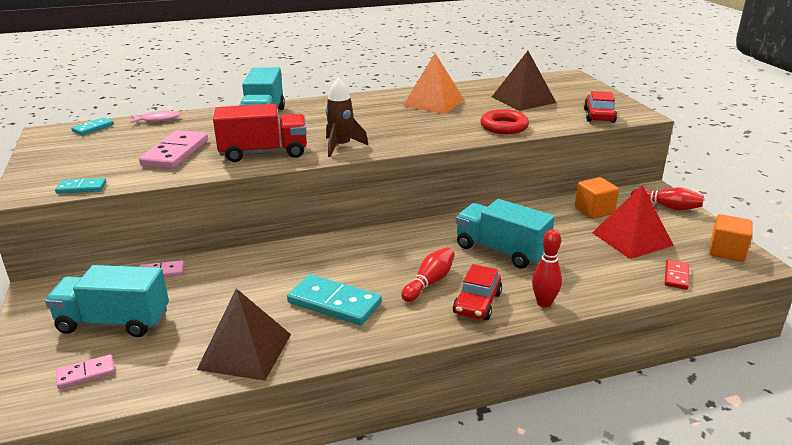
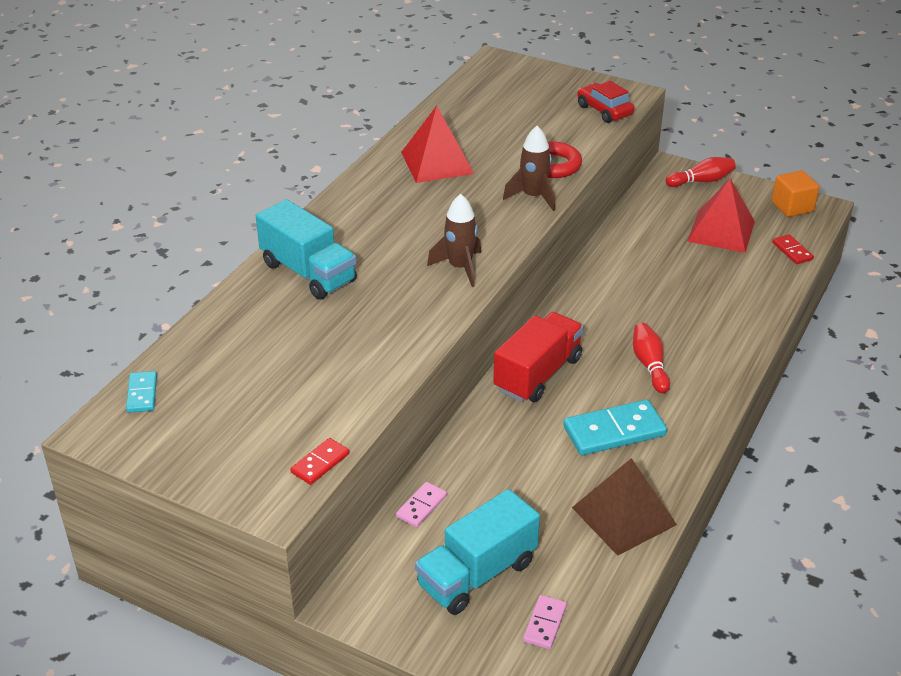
camera: 45 degrees left, 10 degrees up
(81, 188) = (320, 463): turquoise domino -> red domino
(158, 119) = (192, 339): pink fish -> none
(175, 153) = (317, 368): pink domino -> none
(264, 153) = (405, 317): red truck -> red truck (538, 374)
(433, 102) = (437, 162): orange pyramid -> red pyramid
(457, 135) = (533, 197): none -> brown rocket
(477, 303) = (708, 361): red car -> none
(501, 251) = (652, 300): turquoise truck -> none
(523, 99) = (510, 118): brown pyramid -> none
(544, 303) = (748, 330): red bowling pin -> none
(594, 210) = (658, 216): orange cube -> none

